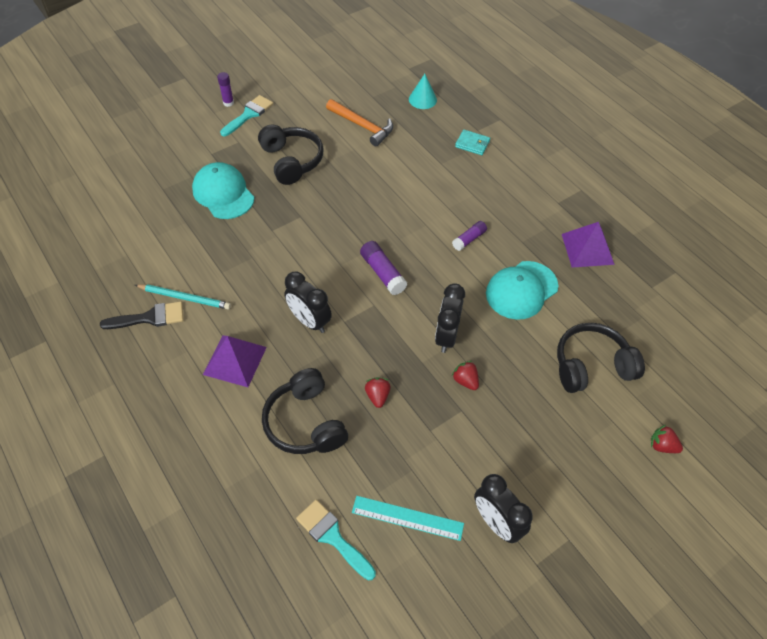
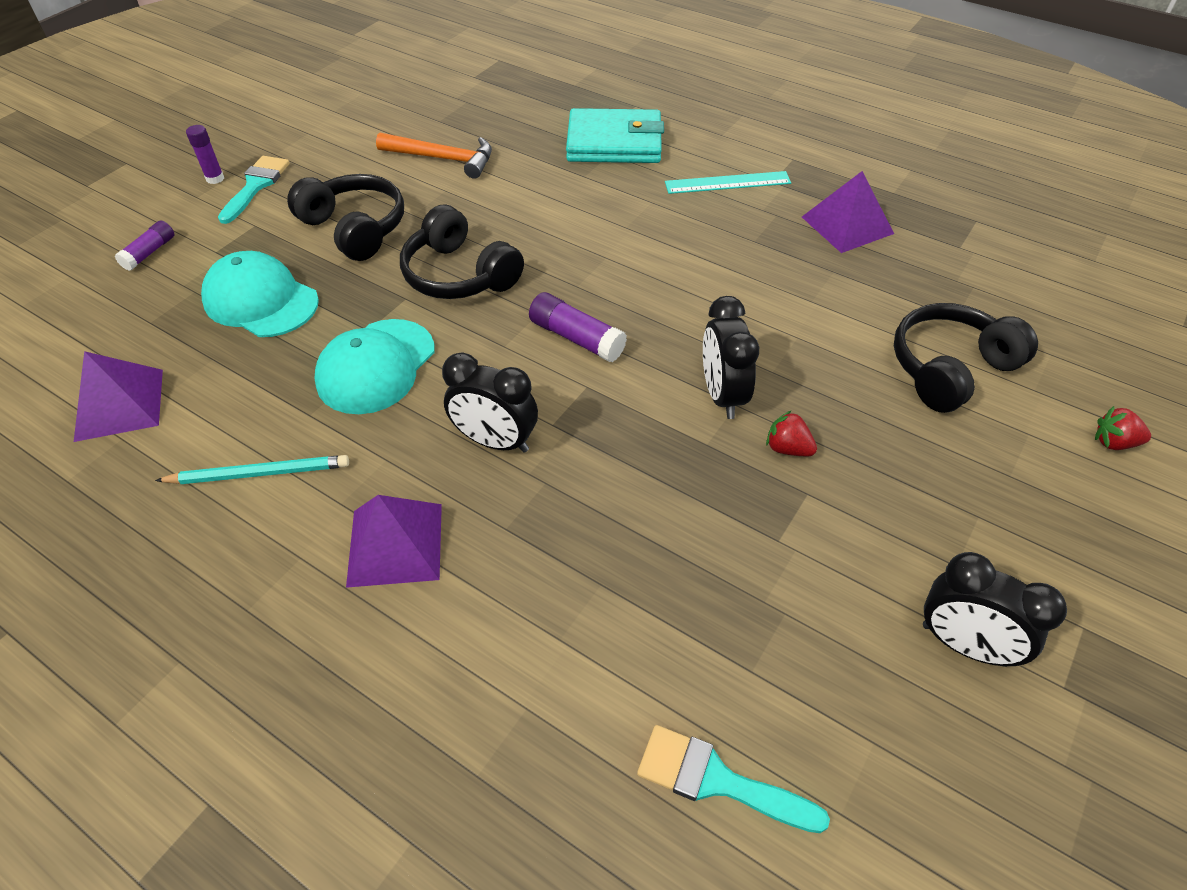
camera: 20 degrees left, 5 degrees down
(132, 234) = (119, 404): none -> purple pyramid
(149, 318) = (205, 526): black brush -> none
(305, 422) = (569, 601): black headphones -> black headphones (459, 274)
(377, 396) = (666, 517): red strawberry -> none
(407, 518) = (823, 695): turquoise ruler -> turquoise ruler (727, 183)
(422, 99) = (514, 107): turquoise cone -> none
(469, 239) = (679, 258): purple glue stick -> purple glue stick (150, 252)
(472, 144) = (614, 142): turquoise wallet -> turquoise wallet, size x2.08
(521, 290) = (792, 301): turquoise cap -> turquoise cap (376, 366)

